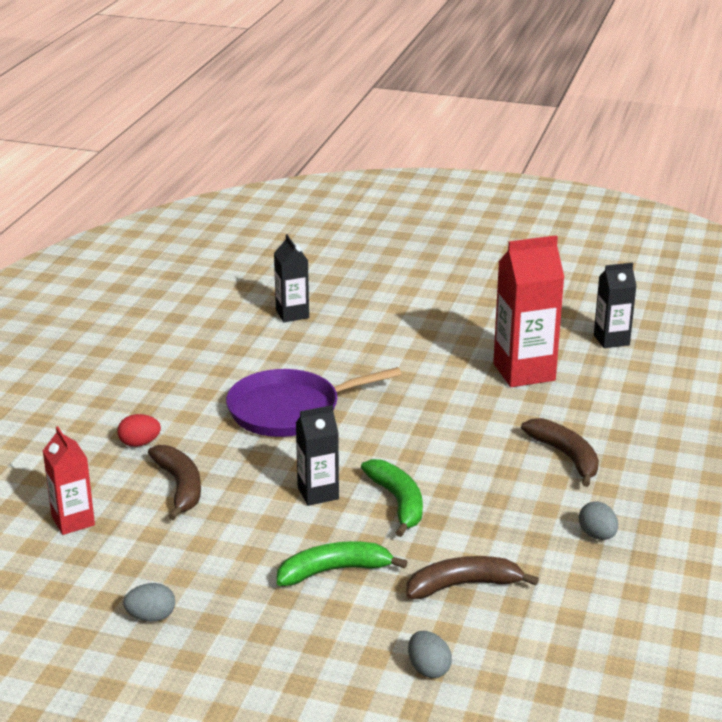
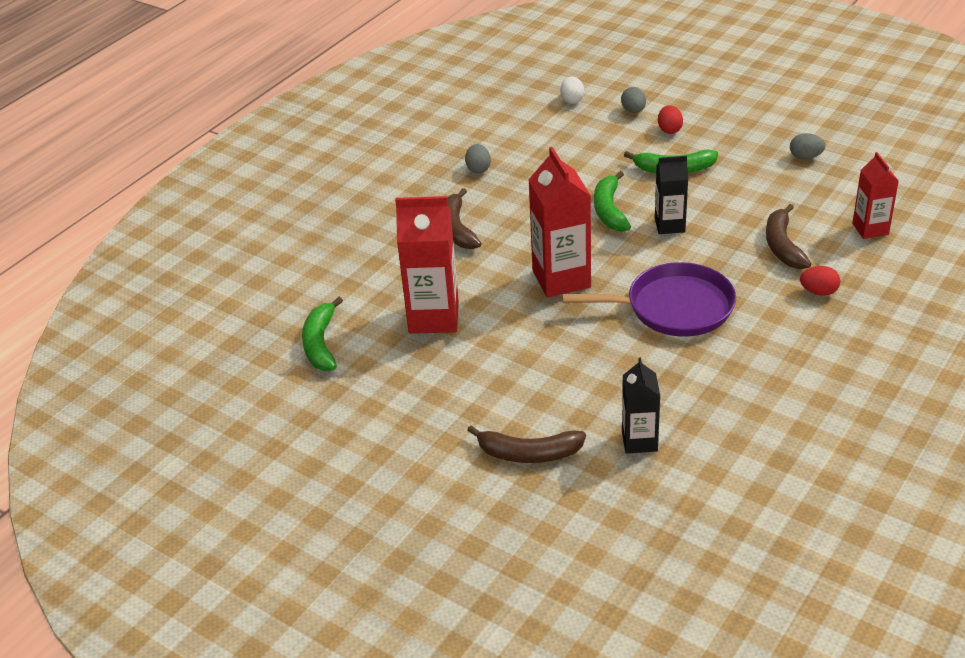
camera: 160 degrees left, 10 degrees up
(360, 639) = (669, 130): none -> red egg
(417, 421) = (561, 279): none -> red carton
(463, 585) = (589, 150): brown banana -> brown banana (529, 453)
(536, 678) = (572, 100): none -> white egg
(611, 340) = (321, 344): black carton -> green banana

